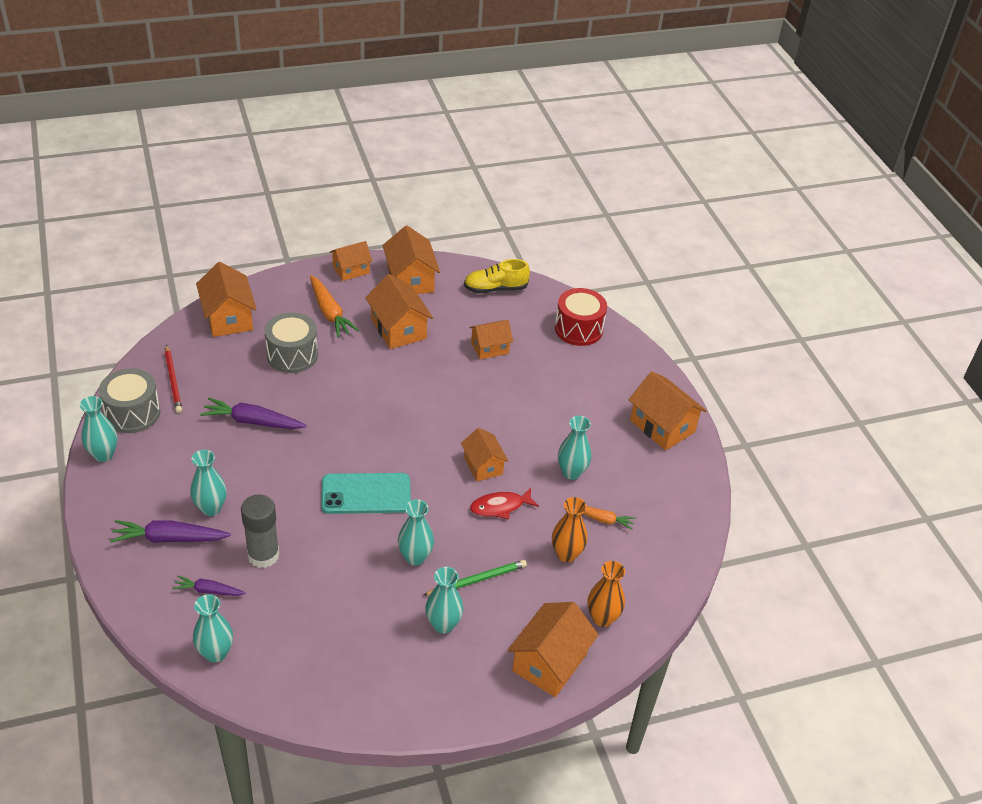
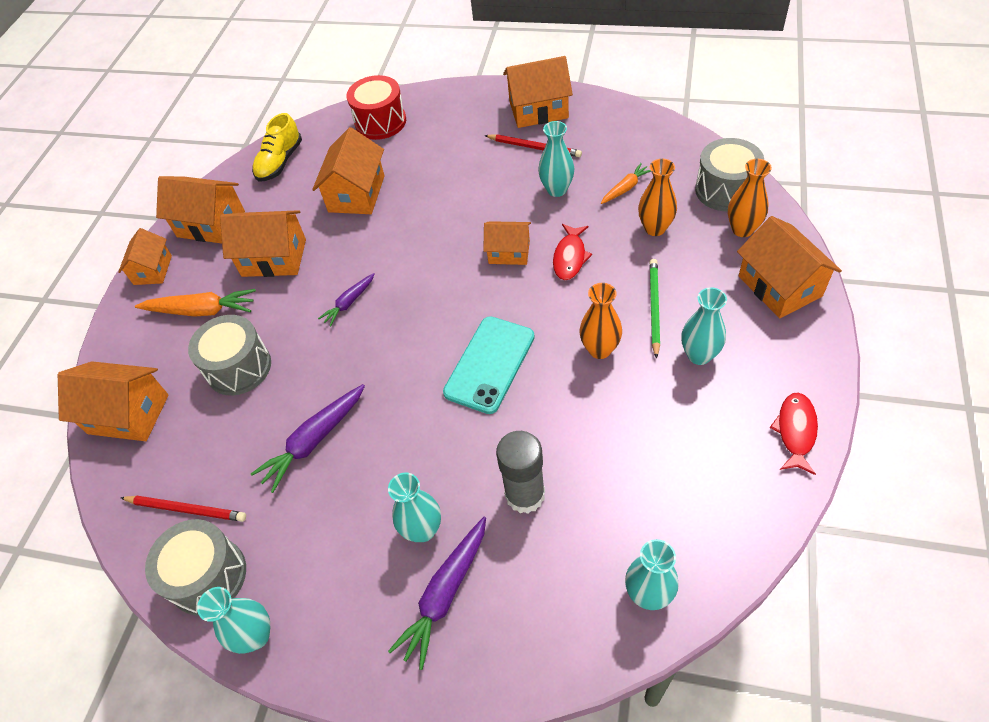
camera: 50 degrees left, 10 degrees up
(208, 591) = (550, 573): purple carrot -> purple carrot (349, 303)
(399, 710) = (795, 431): none -> red fish
(415, 557) = (600, 349): turquoise vase -> orange vase
(490, 348) = (356, 194): orange house -> orange house, size x1.55
(613, 440) = (534, 147): none -> red pencil
(644, 592) = (725, 190): none -> grey drum

